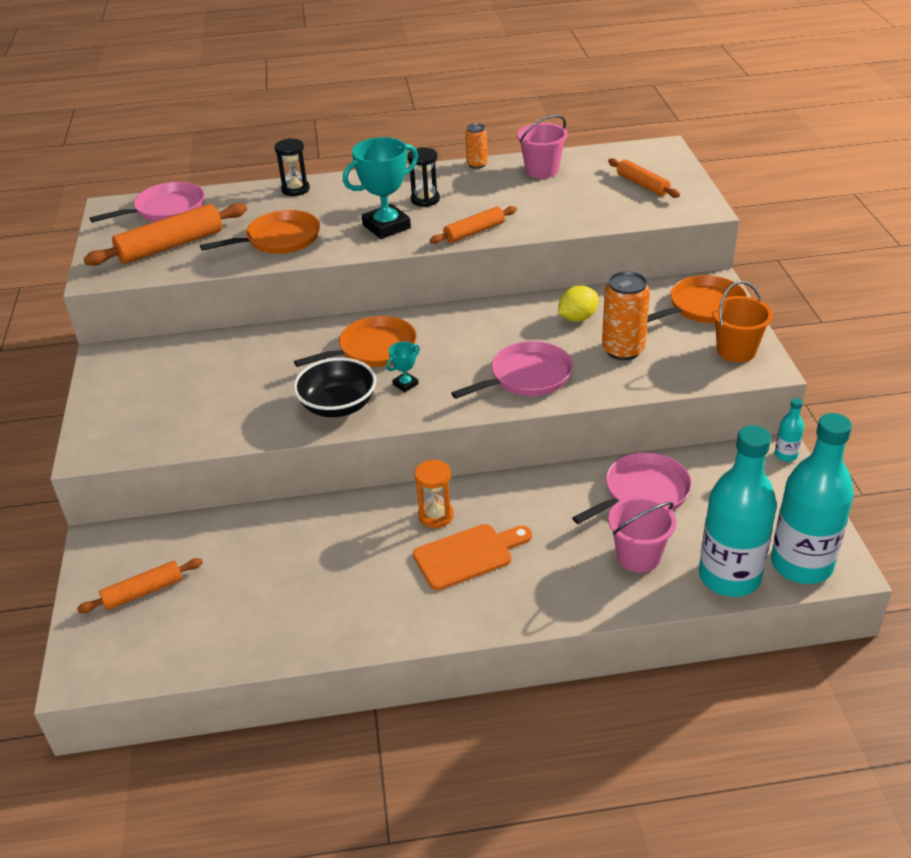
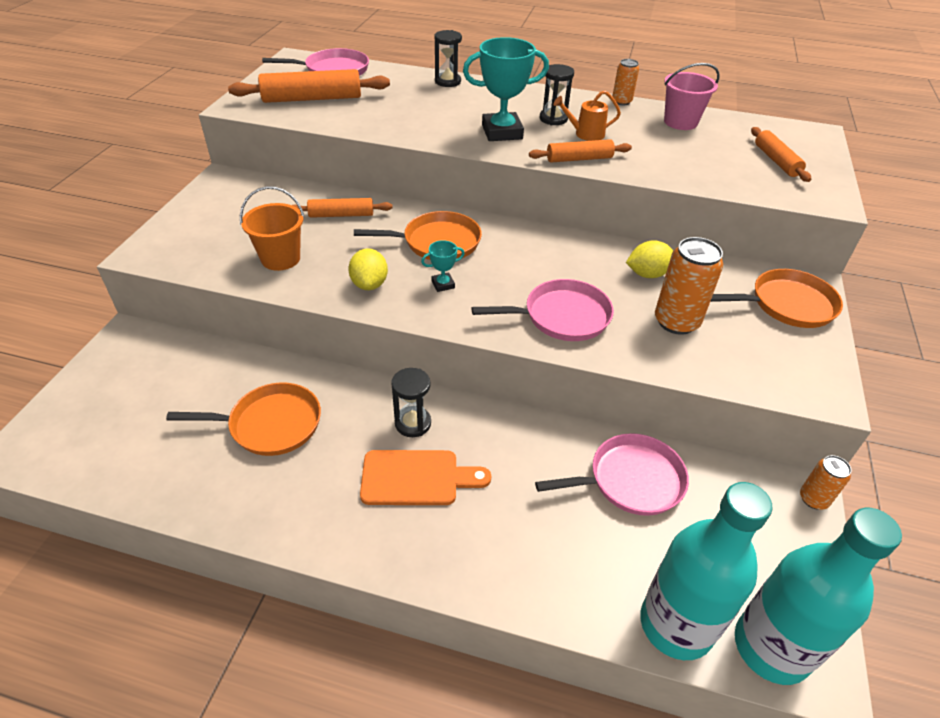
camera: 20 degrees right, 5 degrees up
(143, 592) = (123, 396): orange rolling pin -> orange rolling pin (341, 215)
(279, 239) = (402, 117): orange pan -> orange pan (271, 424)
(338, 406) = (369, 284): black bowl -> yellow lemon
(436, 516) = (413, 423): orange hourglass -> black hourglass
(464, 206) = (585, 134): none -> orange watering can
(638, 556) = (586, 553): pink bucket -> none
(736, 350) = (802, 364): orange bucket -> orange bucket (280, 258)
(785, 455) = (813, 499): turquoise bottle -> orange can

